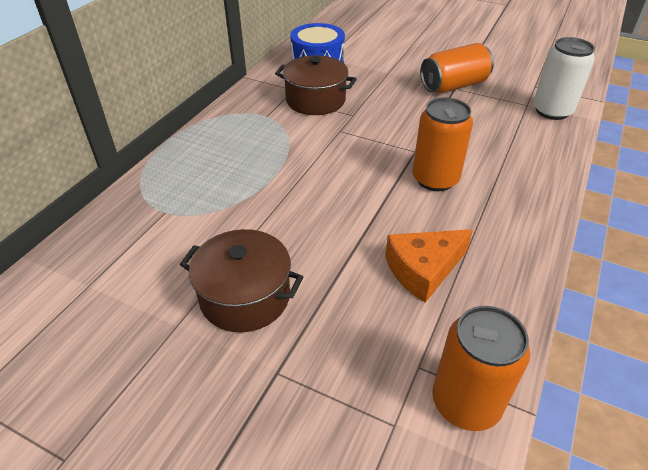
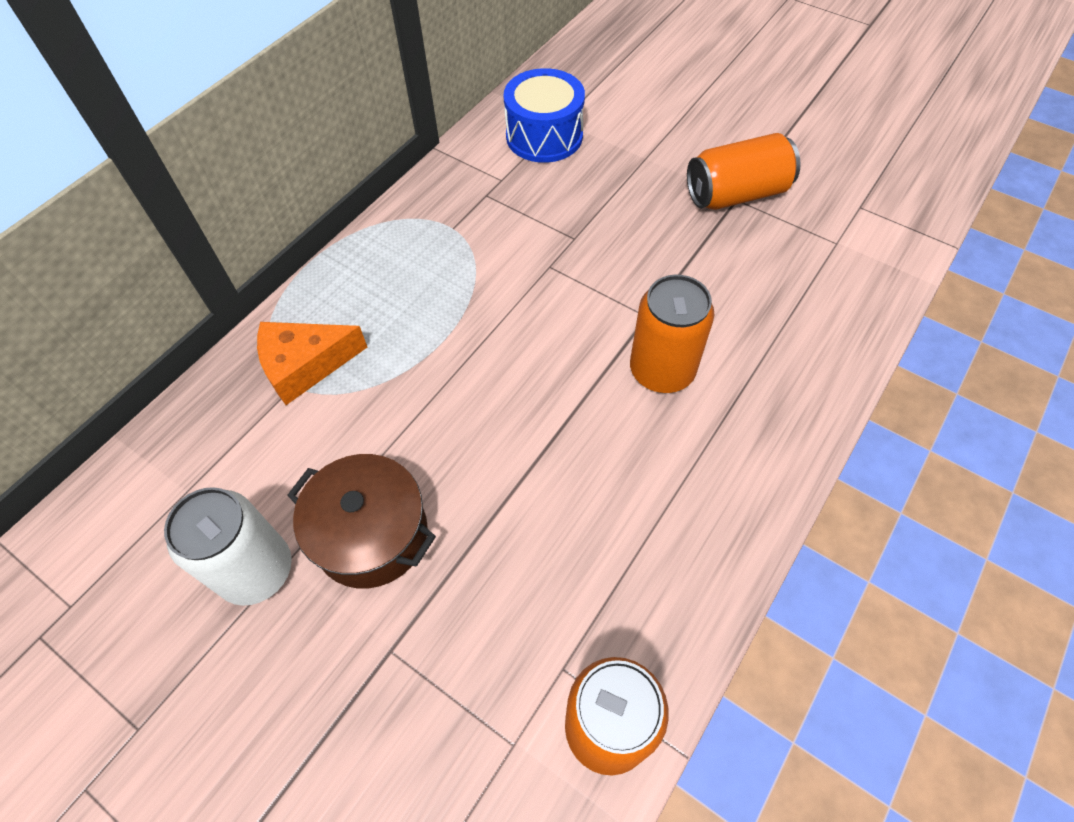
camera: 10 degrees right, 15 degrees up
(315, 100) = (527, 204): brown pot -> none
(423, 270) = (606, 523): orange cheese -> orange cheese (305, 365)
(552, 111) = (870, 259): white can -> white can (256, 570)

